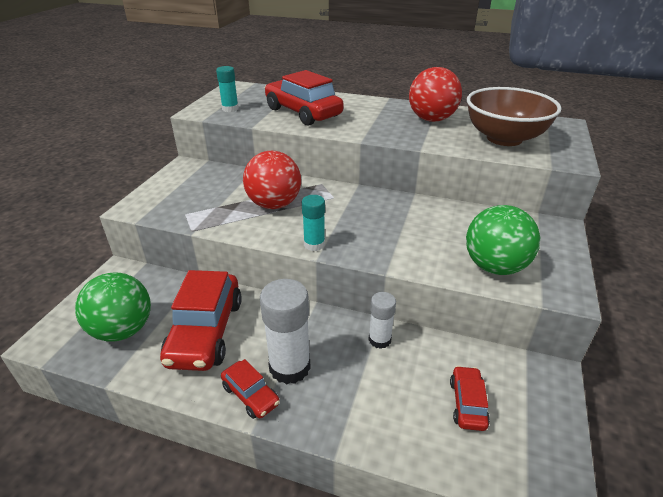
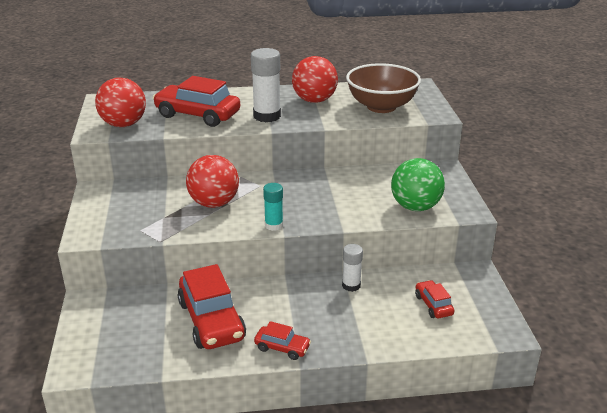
camera: 25 degrees left, 5 degrees down
(123, 330) = (138, 341): green ball -> none
(230, 109) = (123, 124): turquoise glue stick -> red ball
(289, 367) = (297, 322): white glue stick -> white glue stick (267, 116)

